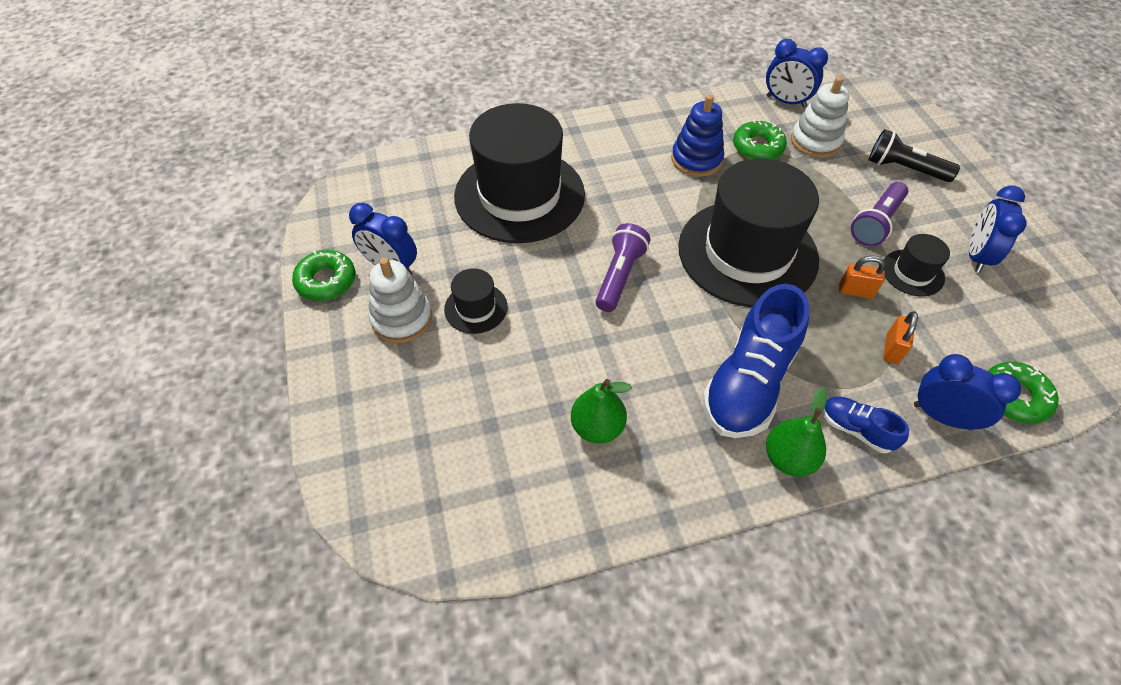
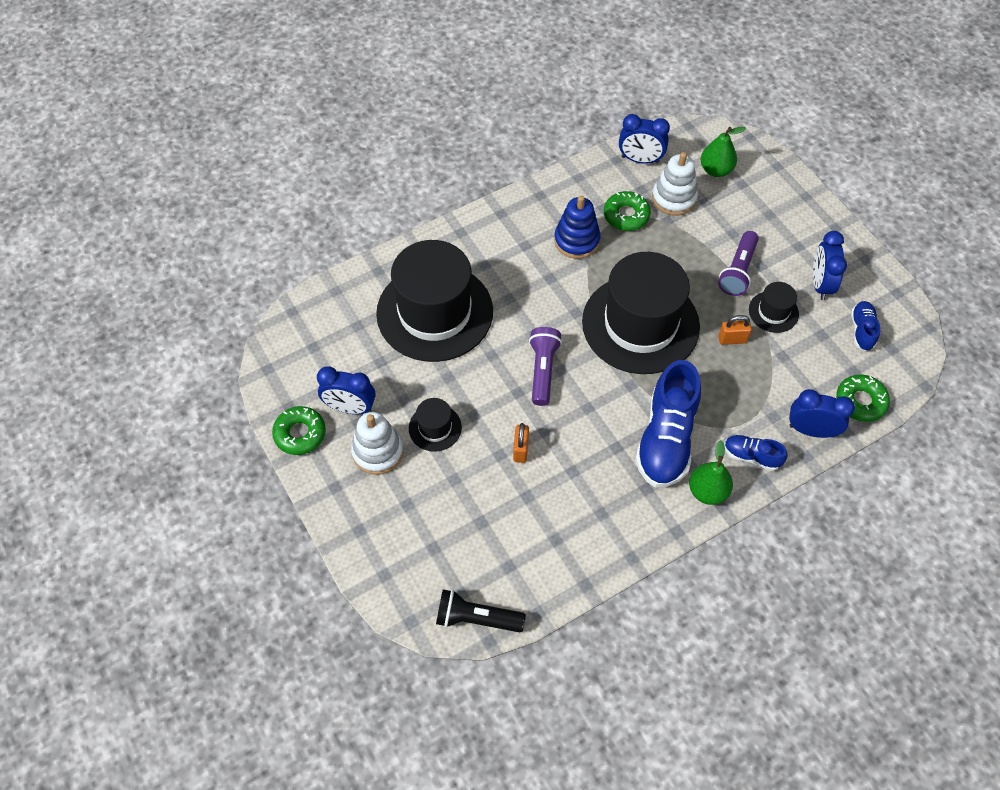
camera: 15 degrees left, 5 degrees up
(597, 427) = (562, 503): green pear -> green pear (716, 170)
(892, 349) = (767, 384): orange padlock -> orange padlock (520, 450)
(904, 169) = (752, 211): black flashlight -> black flashlight (476, 618)
(1024, 315) = (862, 330): none -> blue shoe

